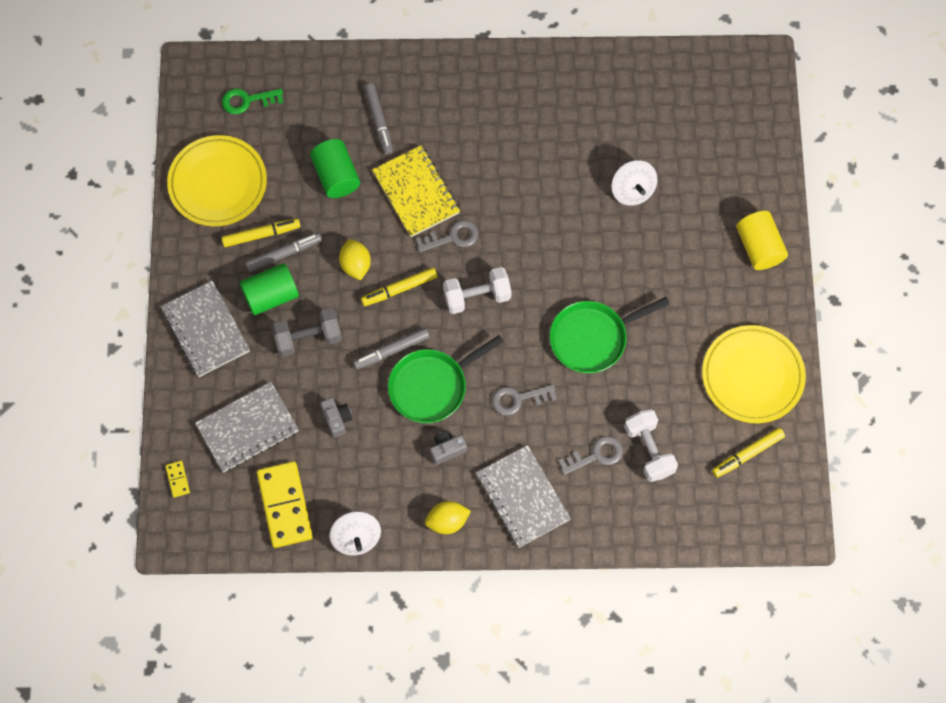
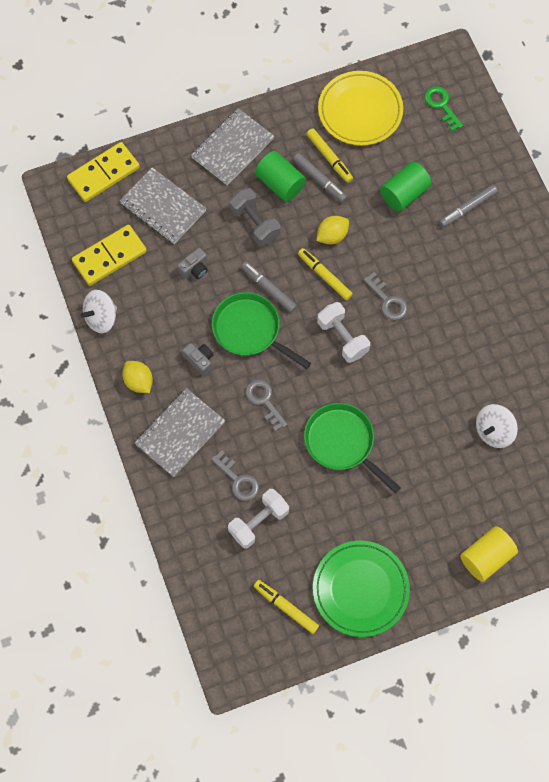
camera: 70 degrees right, 0 degrees up
(178, 479) = (104, 174): yellow domino -> yellow domino, size x2.34
(416, 192) = (415, 259): yellow notebook -> none
(752, 376) = (360, 589): yellow plate -> green plate

